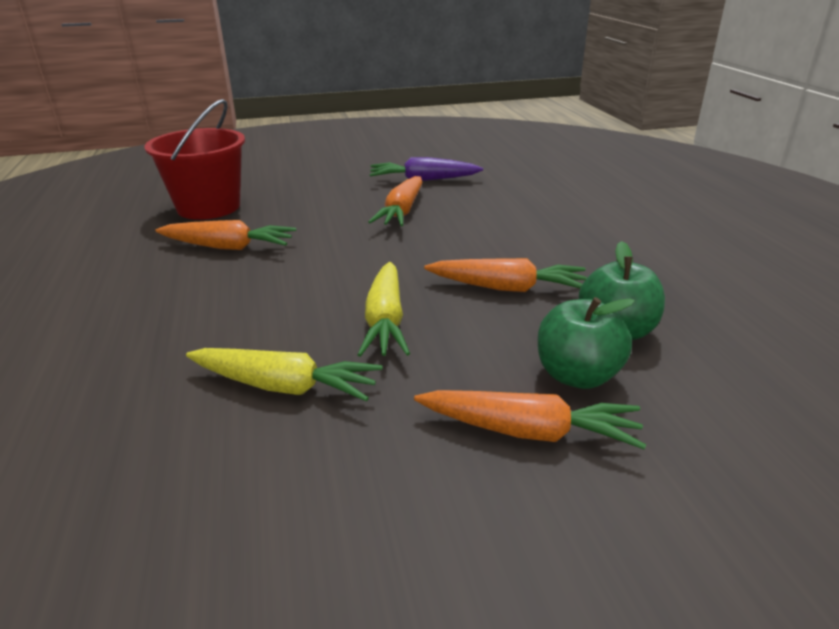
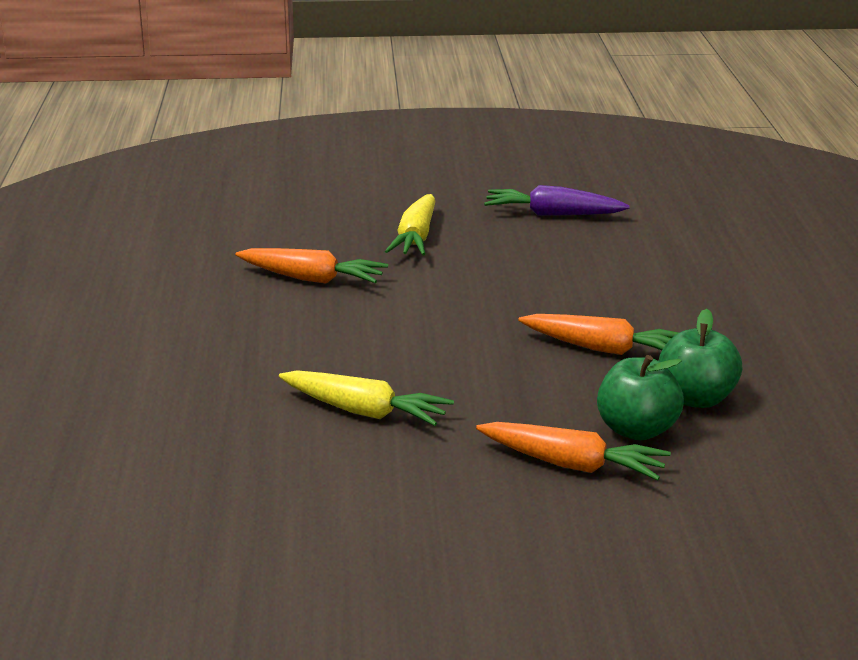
camera: 10 degrees right, 5 degrees down
(208, 207) = (288, 229): red bucket -> none
(385, 321) = (467, 368): yellow carrot -> yellow carrot (415, 238)
(401, 212) = (514, 254): orange carrot -> none

